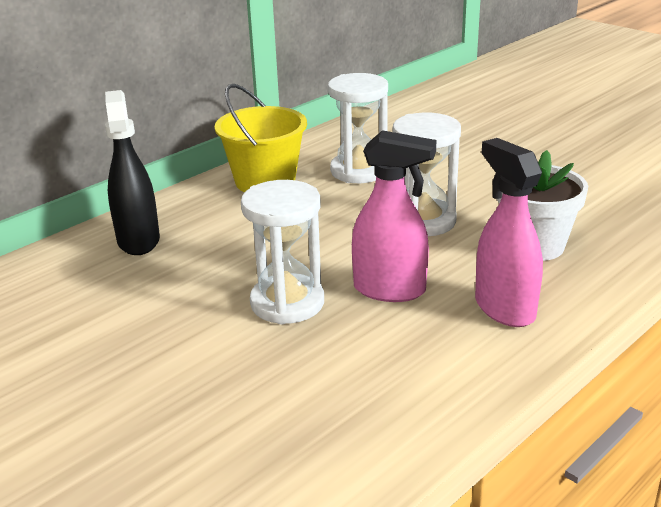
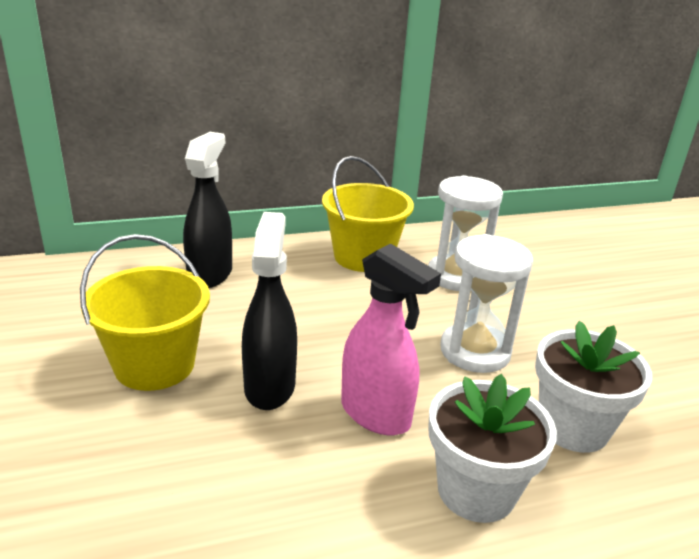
camera: 25 degrees right, 0 degrees up
(169, 325) = (154, 365): none -> yellow bucket
(287, 303) = (270, 386): white hourglass -> black spray bottle
(504, 308) = (476, 490): pink spray bottle -> white flower pot

